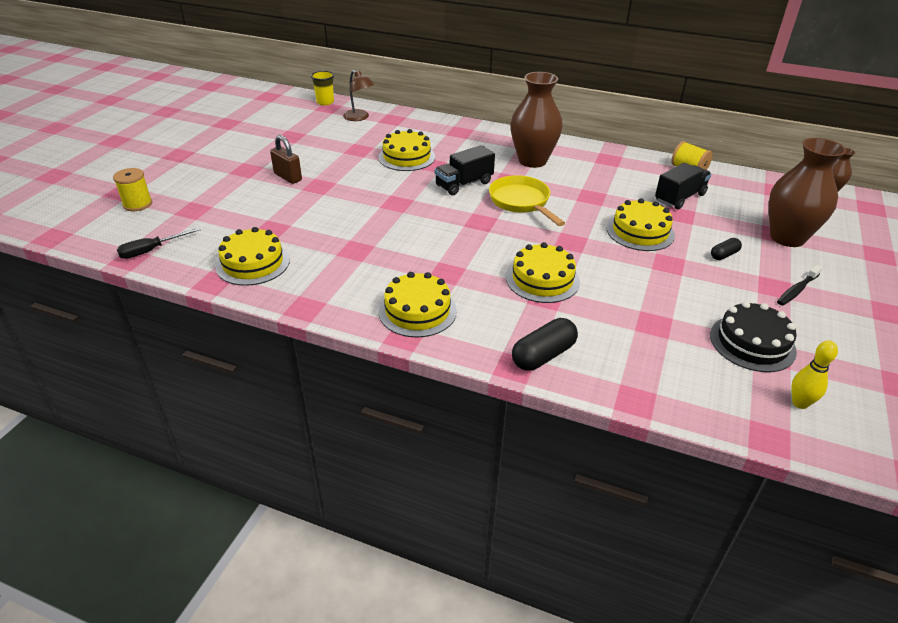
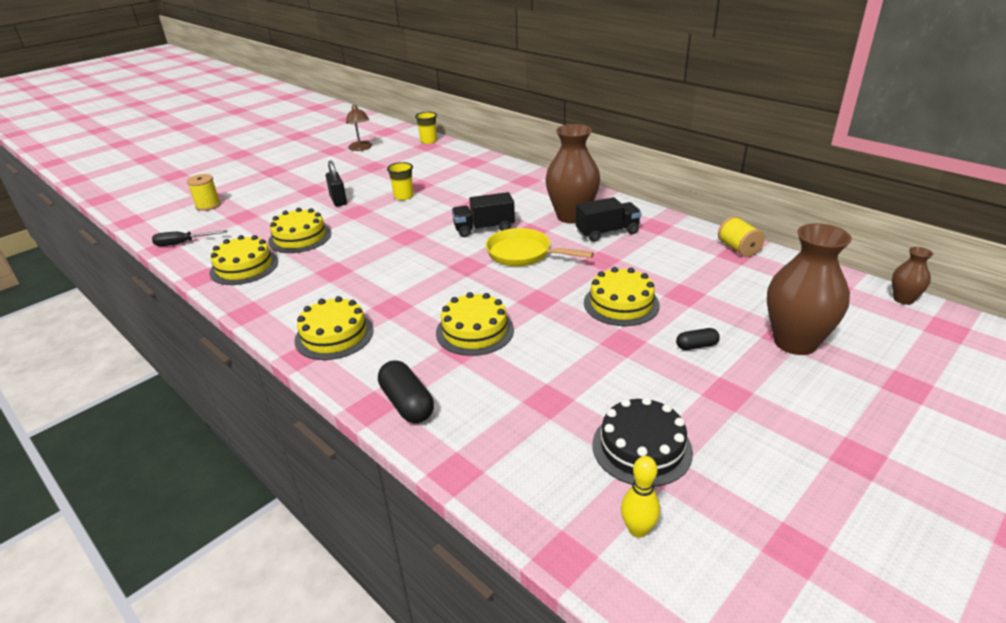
camera: 25 degrees right, 5 degrees down
(288, 177) = (338, 200): brown padlock -> black padlock
(354, 163) = (403, 196): none -> yellow cup
(359, 118) = (445, 157): brown lamp -> brown lamp (361, 148)
(406, 157) = (454, 197): yellow cake -> yellow cake (300, 237)
(521, 202) = (523, 254): yellow pan -> yellow pan turned 60 degrees counterclockwise
(543, 355) = (407, 403): black capsule -> black capsule turned 75 degrees clockwise
(679, 198) = (700, 277): black truck -> black truck (607, 232)
(797, 290) = (753, 403): black toothbrush -> none

